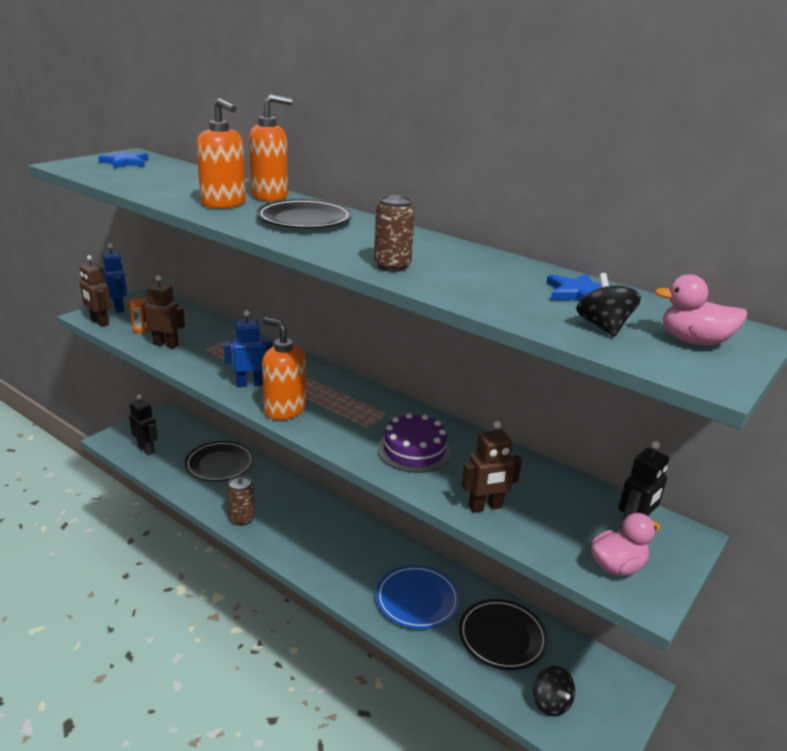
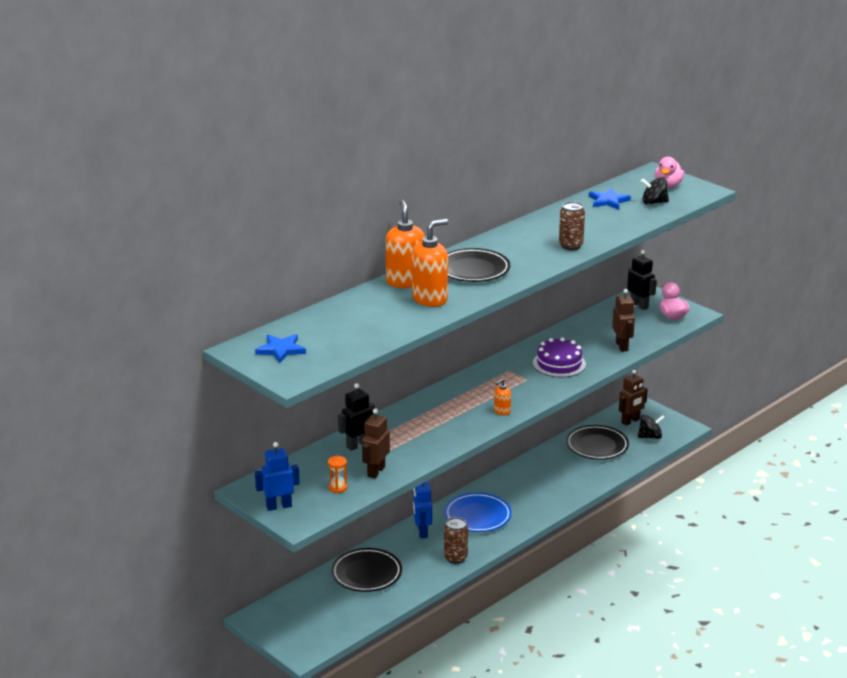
camera: 80 degrees left, 0 degrees up
(99, 322) = (316, 514): brown robot -> brown robot (630, 421)
(146, 449) = (329, 624): black robot -> black robot (358, 445)
(250, 384) = (458, 427): blue robot -> blue robot (422, 532)
(284, 410) = (502, 411): orange soap dispenser -> orange soap dispenser, size x0.49
(417, 600) = (560, 476): blue plate -> blue plate (477, 516)

